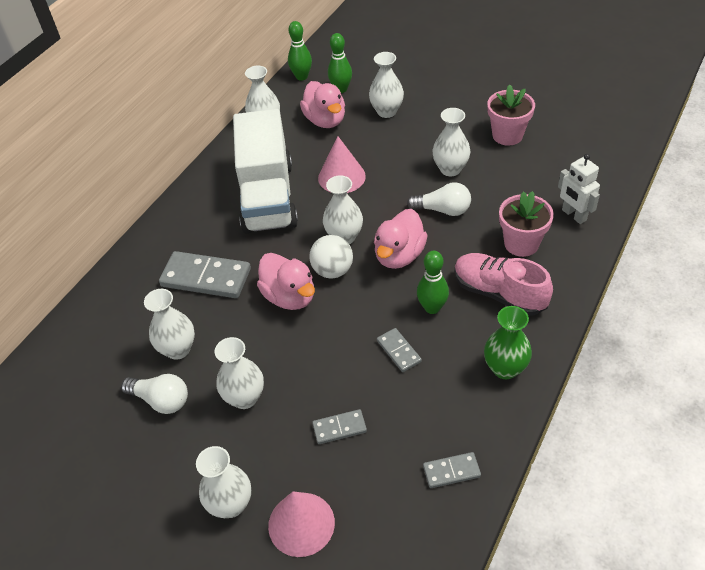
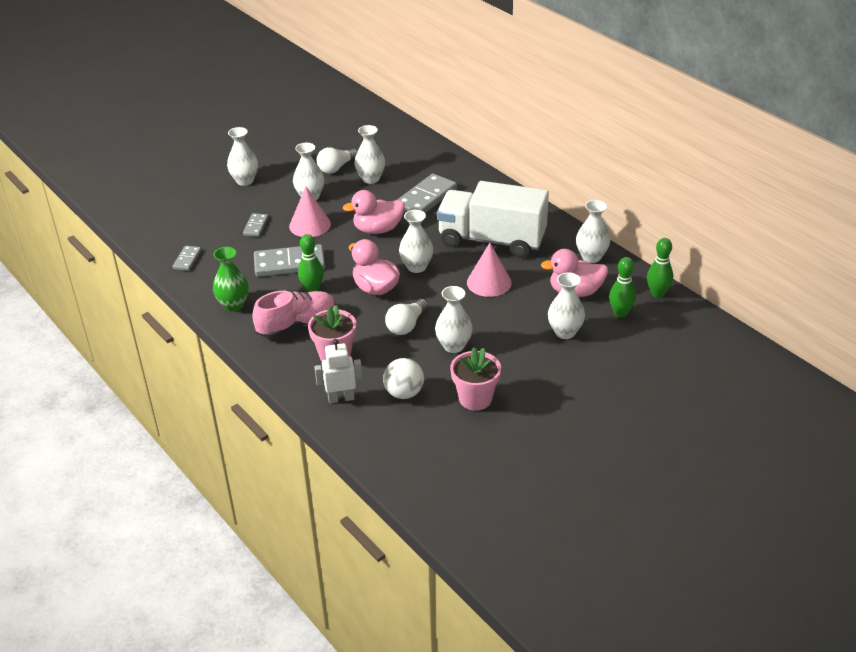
camera: 110 degrees right, 10 degrees down
(301, 524) = (210, 200): pink cone -> pink cone (310, 225)
(333, 270) = (386, 253): white ball -> white ball (404, 393)
(399, 351) = (289, 264): grey domino -> grey domino, size x1.93

